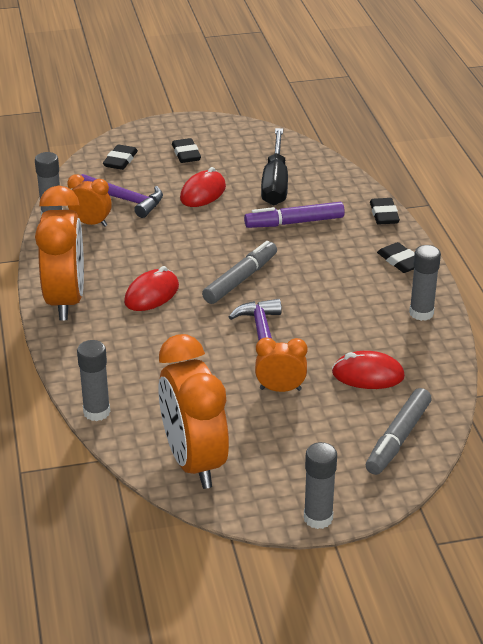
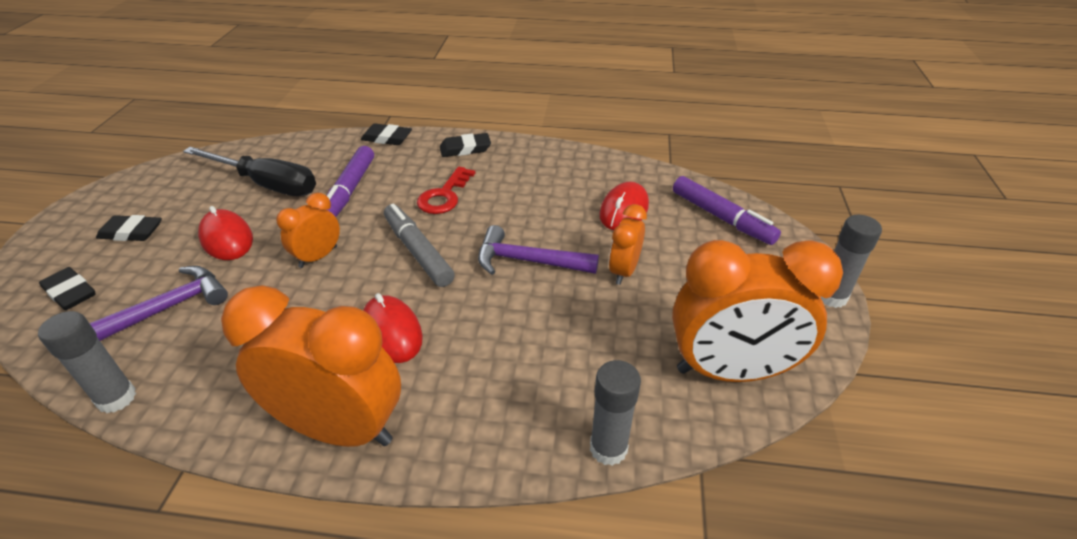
camera: 70 degrees left, 5 degrees up
(91, 223) = (182, 357): orange clock -> orange clock (318, 257)
(320, 271) = (444, 196): none -> red key
(398, 438) = (721, 217): grey marker -> purple marker
(421, 313) = (548, 159): grey glue stick -> none

